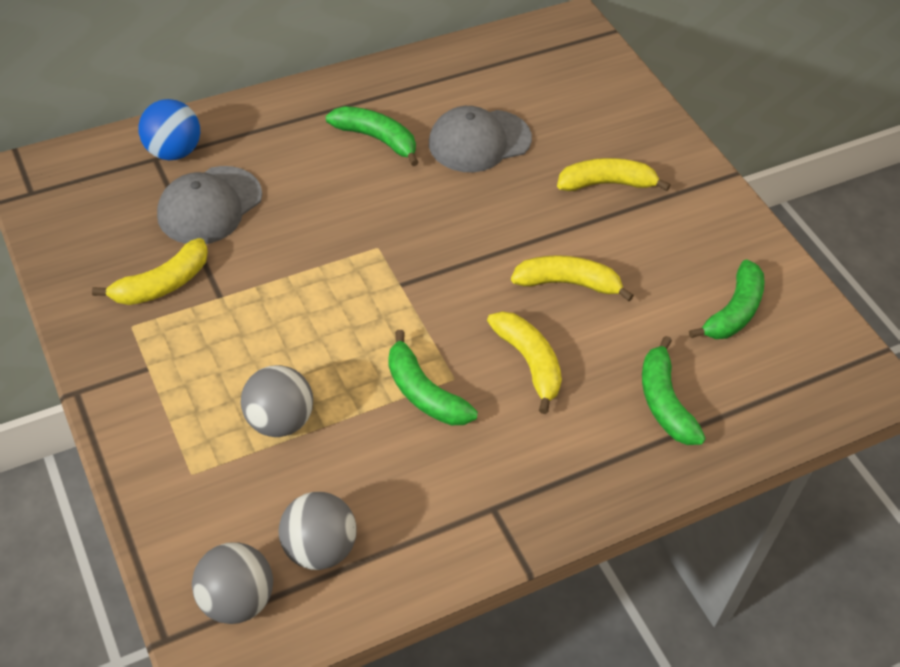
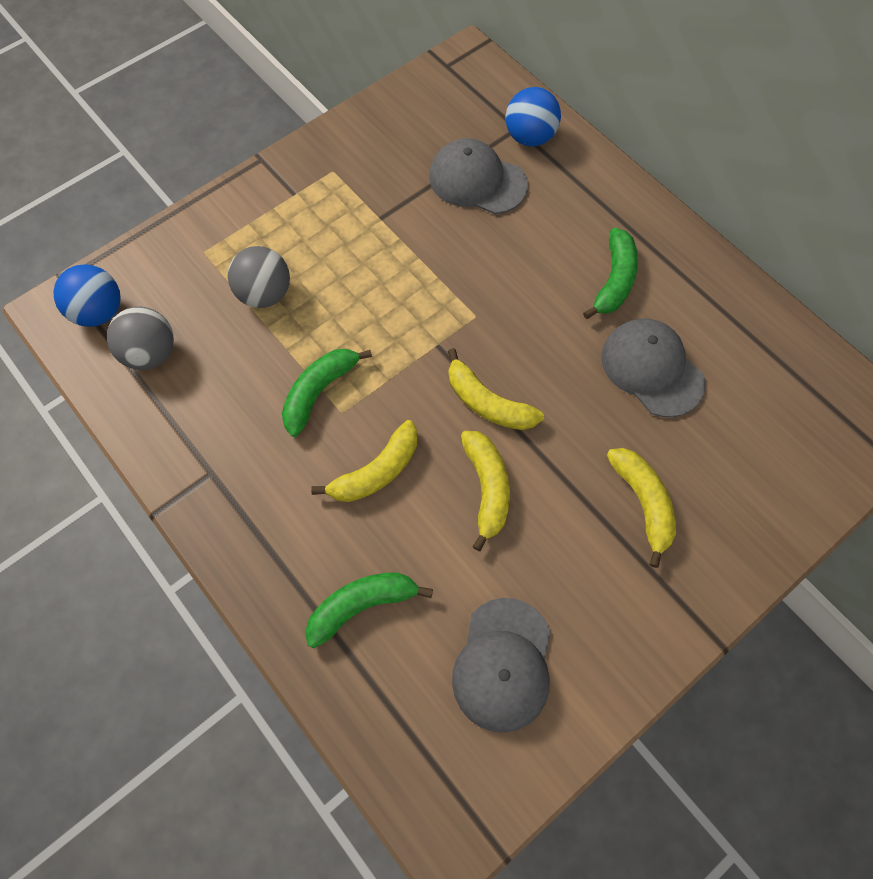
camera: 80 degrees right, 15 degrees up
(162, 284) = (381, 176): yellow banana -> yellow banana (487, 403)
(236, 600) = (99, 312): grey ball -> blue ball
(733, 311) = (503, 664): green banana -> grey cap

